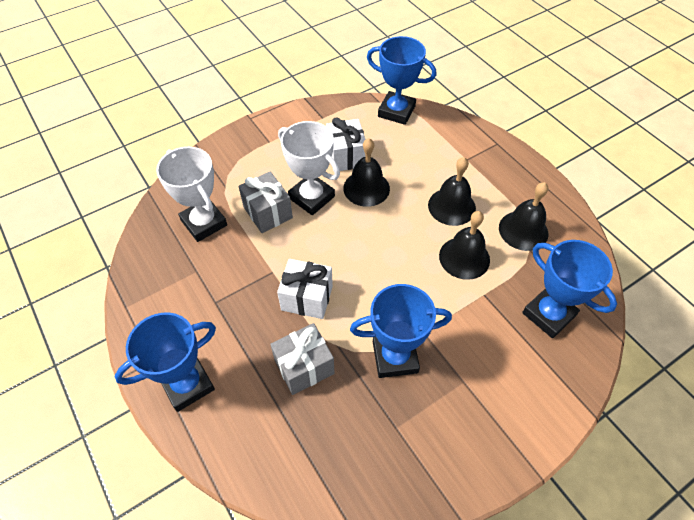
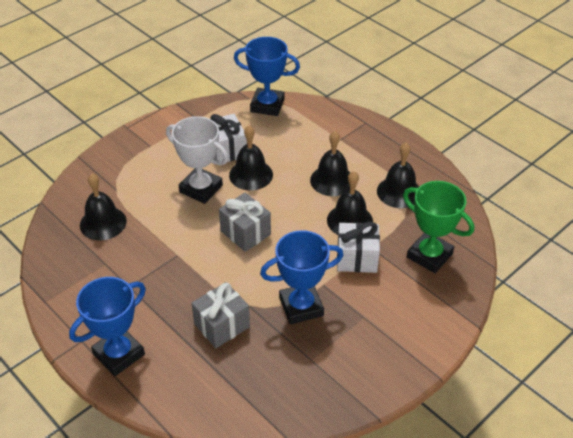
camera: 10 degrees left, 10 degrees down
(204, 223) = (103, 223): white trophy -> black bell
(268, 212) = (162, 206): grey gift -> grey gift (245, 233)
(307, 298) = (213, 271): white gift -> white gift (357, 258)
(548, 314) = (429, 255): blue trophy -> green trophy

